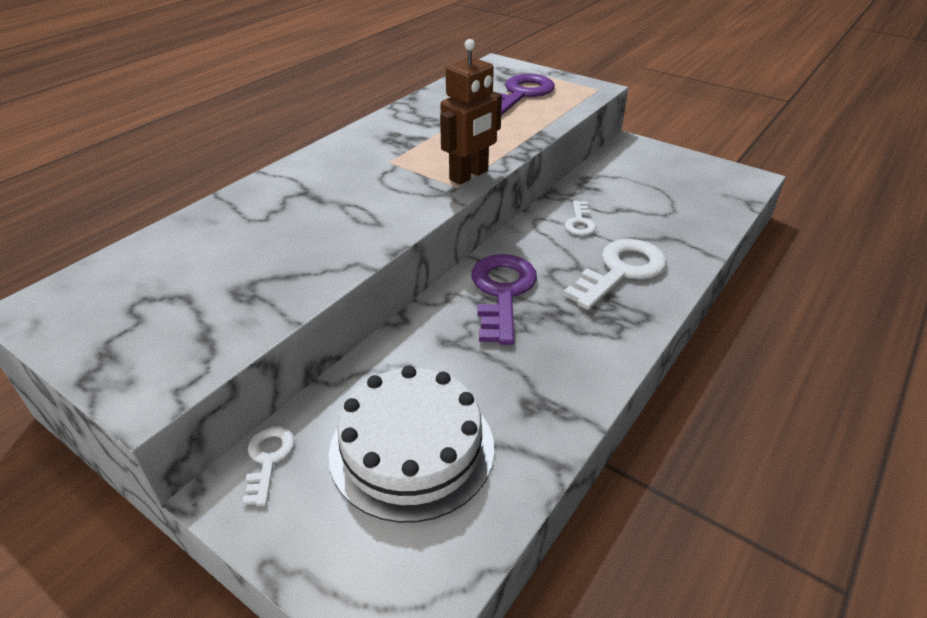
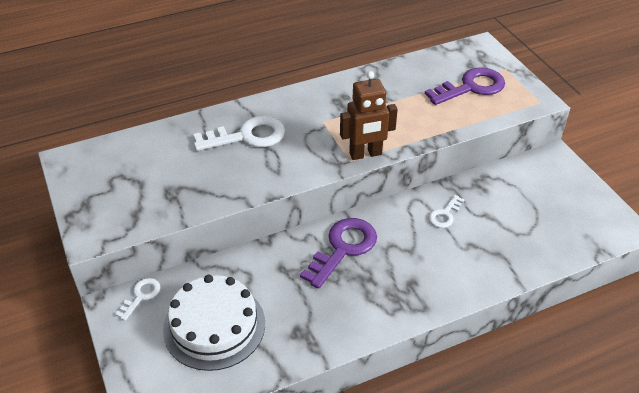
camera: 30 degrees right, 5 degrees up
(621, 271) = (438, 266): white key -> white key (247, 136)

